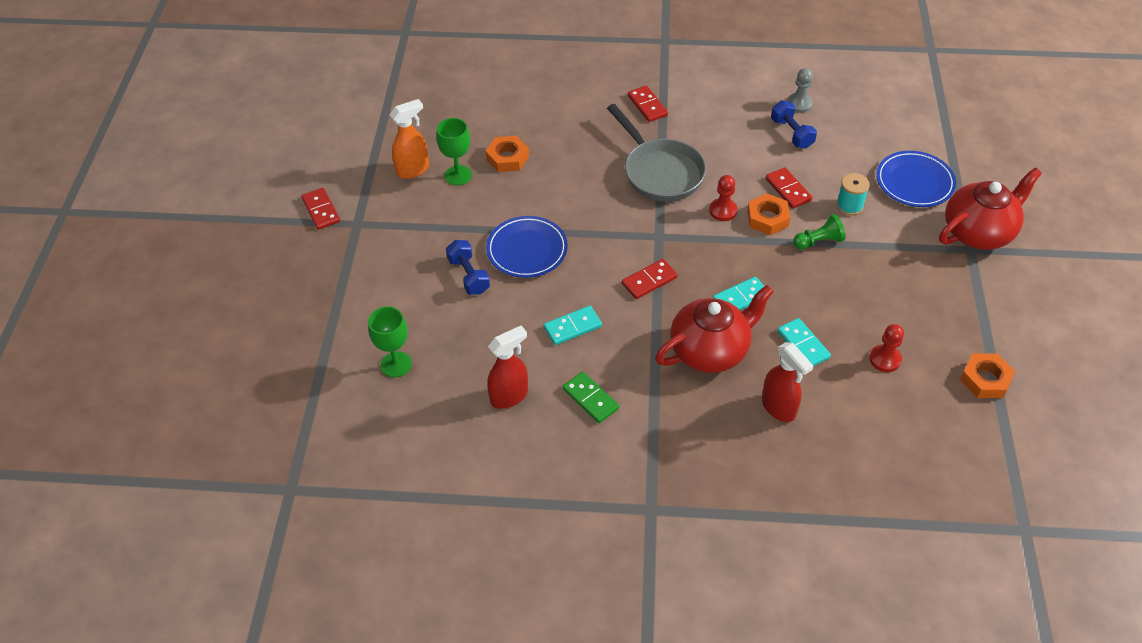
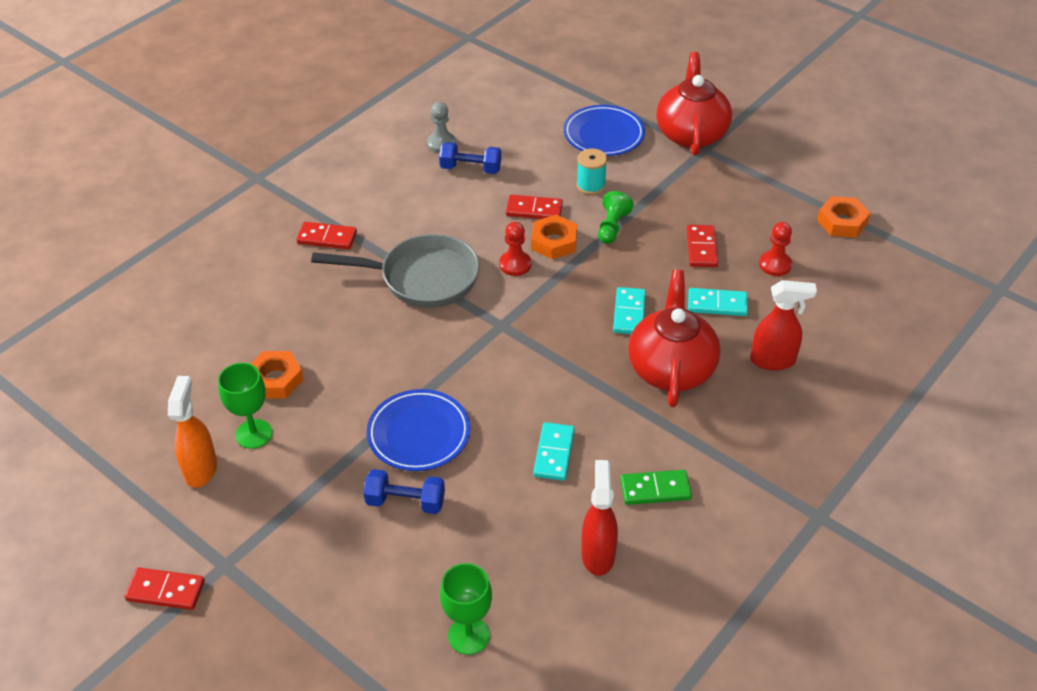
camera: 55 degrees left, 5 degrees down
(649, 280) = (549, 363): red domino -> red domino (701, 248)

